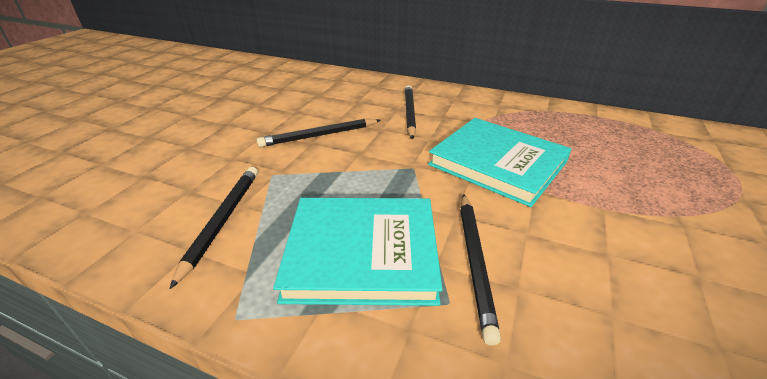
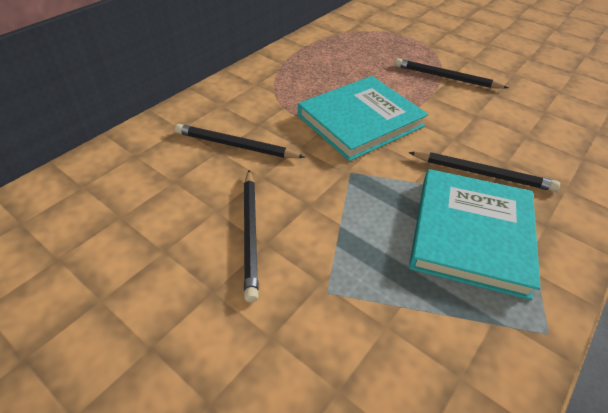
camera: 75 degrees left, 10 degrees up
(222, 220) = (412, 346): black pencil -> black pencil (446, 77)

